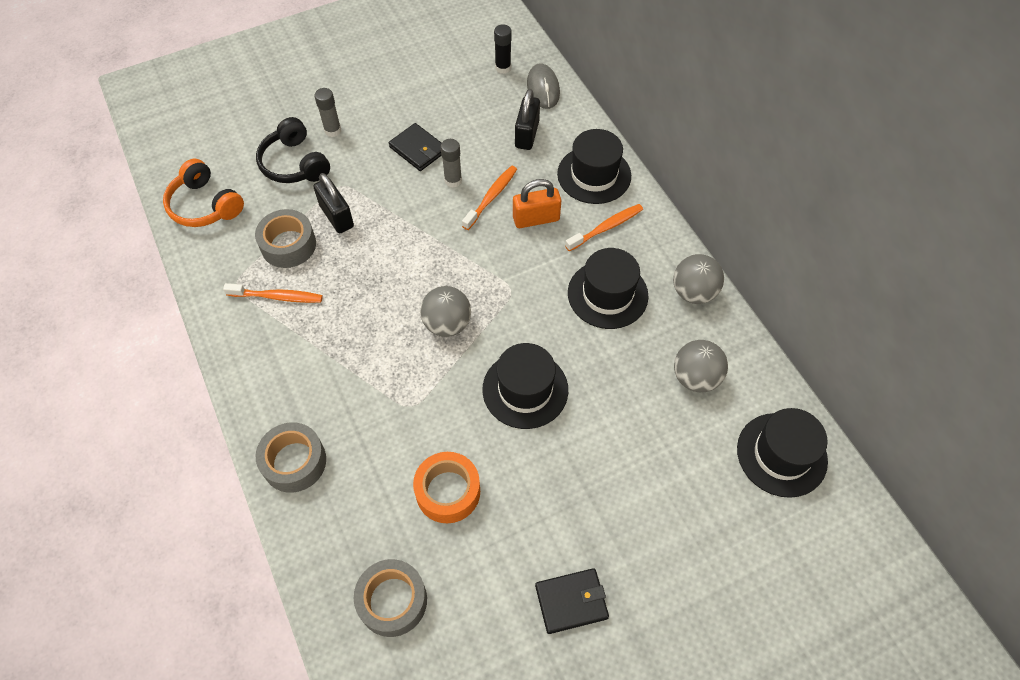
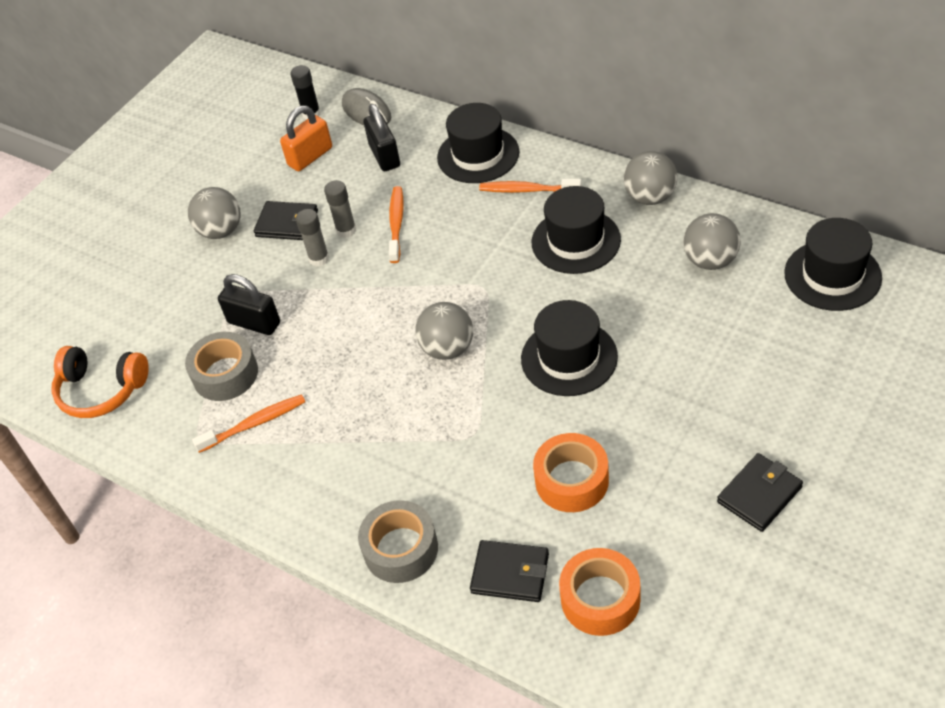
camera: 25 degrees left, 10 degrees down
(294, 163) = (167, 302): black headphones -> none
(333, 130) = (183, 254): grey glue stick -> grey glue stick (319, 259)
(349, 534) = (510, 573): none -> black wallet
(370, 128) = (221, 231): none -> grey ball
(392, 601) = (600, 599): grey tape -> orange tape
(536, 219) = (455, 218): orange padlock -> orange padlock (310, 157)
(606, 228) = (527, 190): orange toothbrush -> orange toothbrush turned 105 degrees counterclockwise

